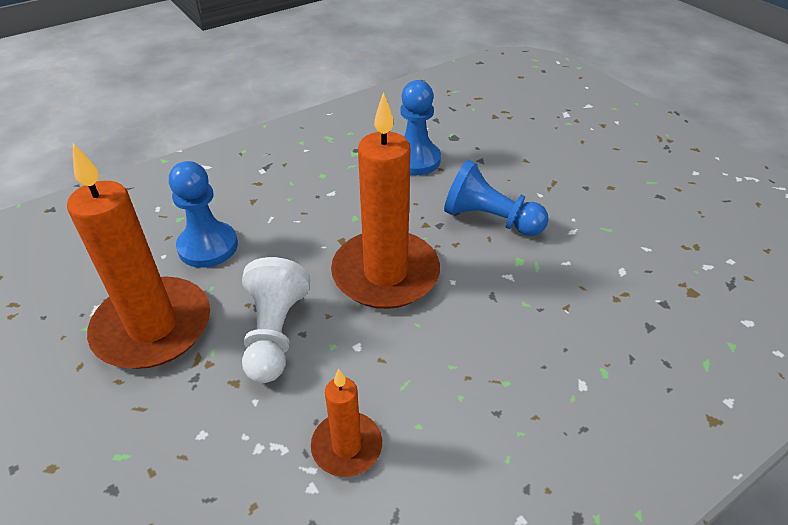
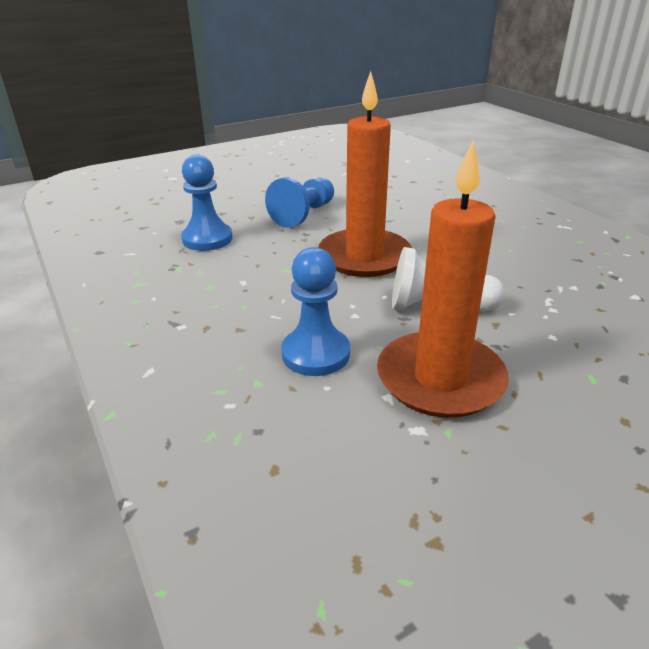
camera: 85 degrees left, 10 degrees down
(347, 446) = (536, 274): orange candle -> none

